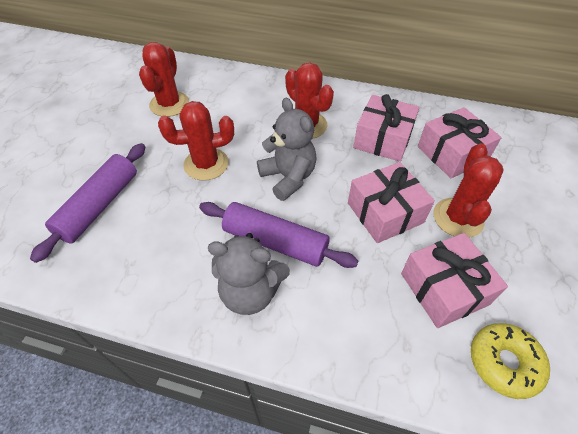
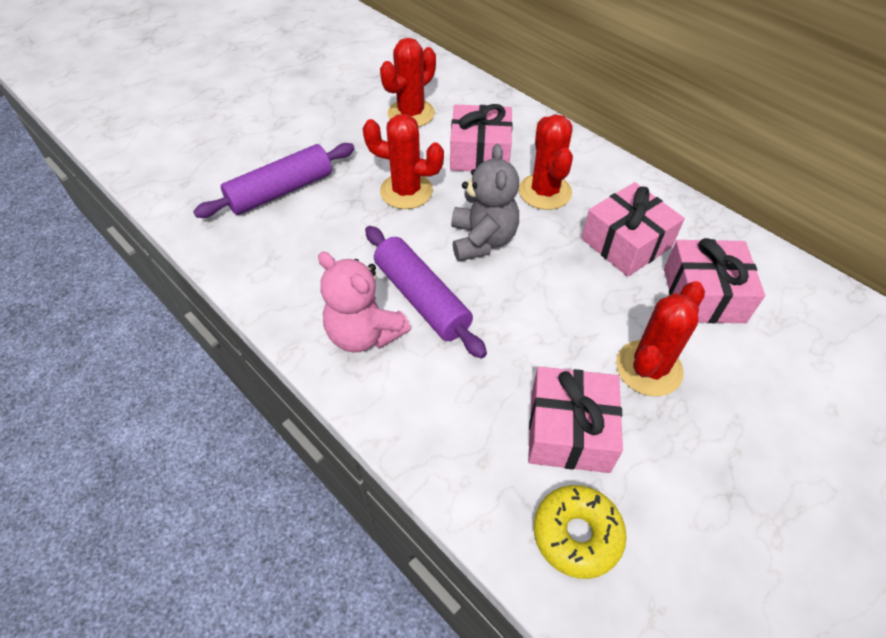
camera: 30 degrees right, 0 degrees up
(250, 292) = (364, 334): grey teddy bear -> pink teddy bear
(385, 213) = (564, 323): pink gift -> pink gift (480, 153)

